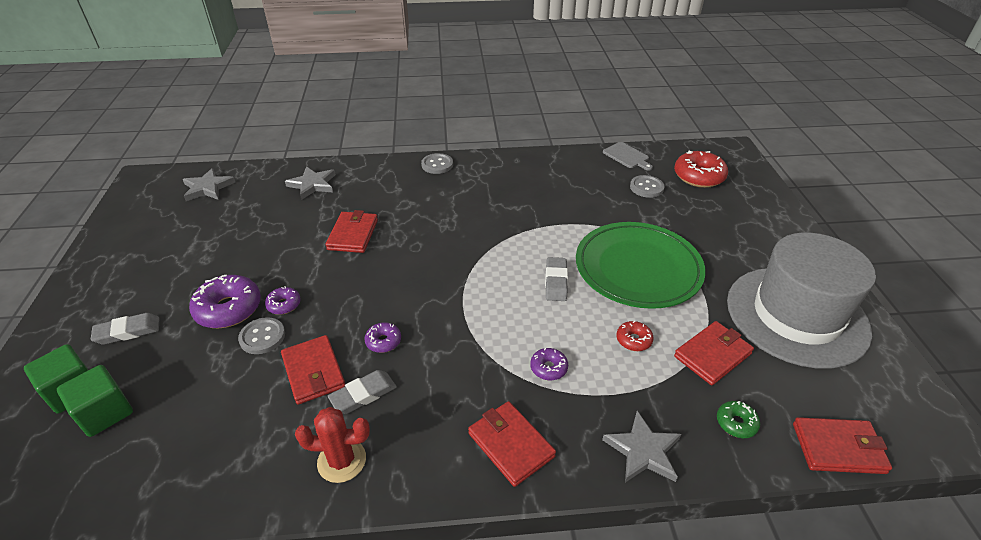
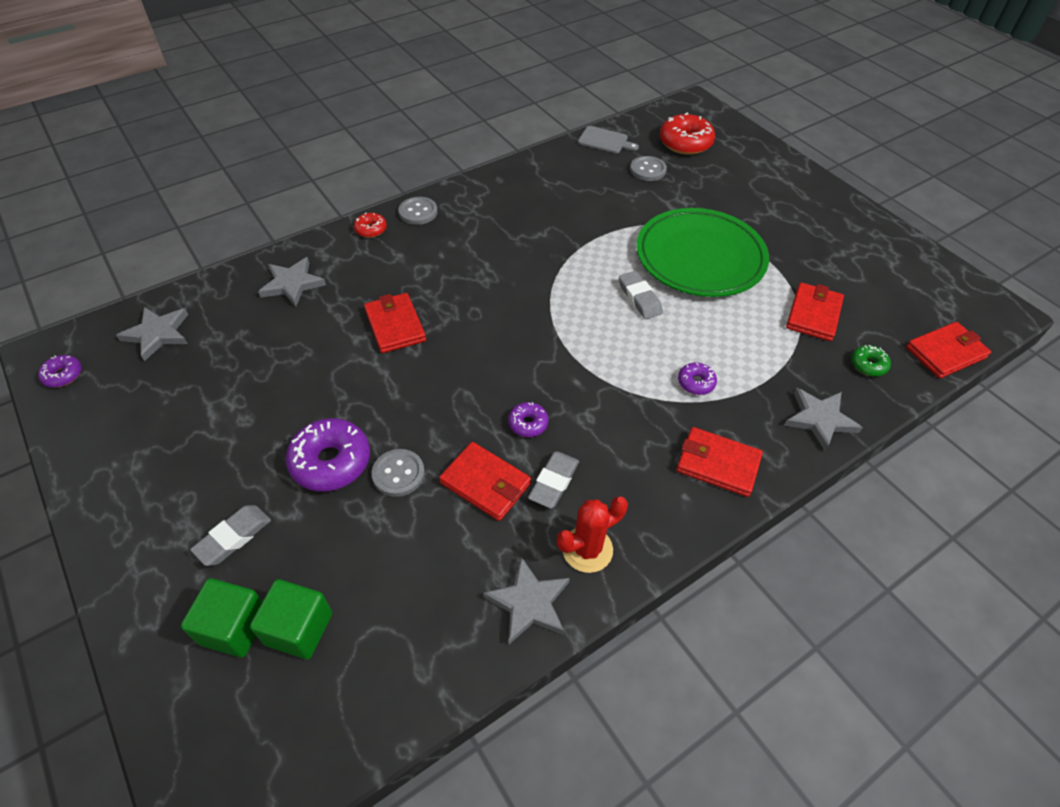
camera: 30 degrees left, 10 degrees up
(262, 479) = (529, 603): none -> grey star
(284, 305) = (389, 431): purple donut -> purple donut (63, 375)
(633, 340) = (745, 327): red donut -> red donut (371, 229)
(796, 315) = (850, 253): grey hat -> none

